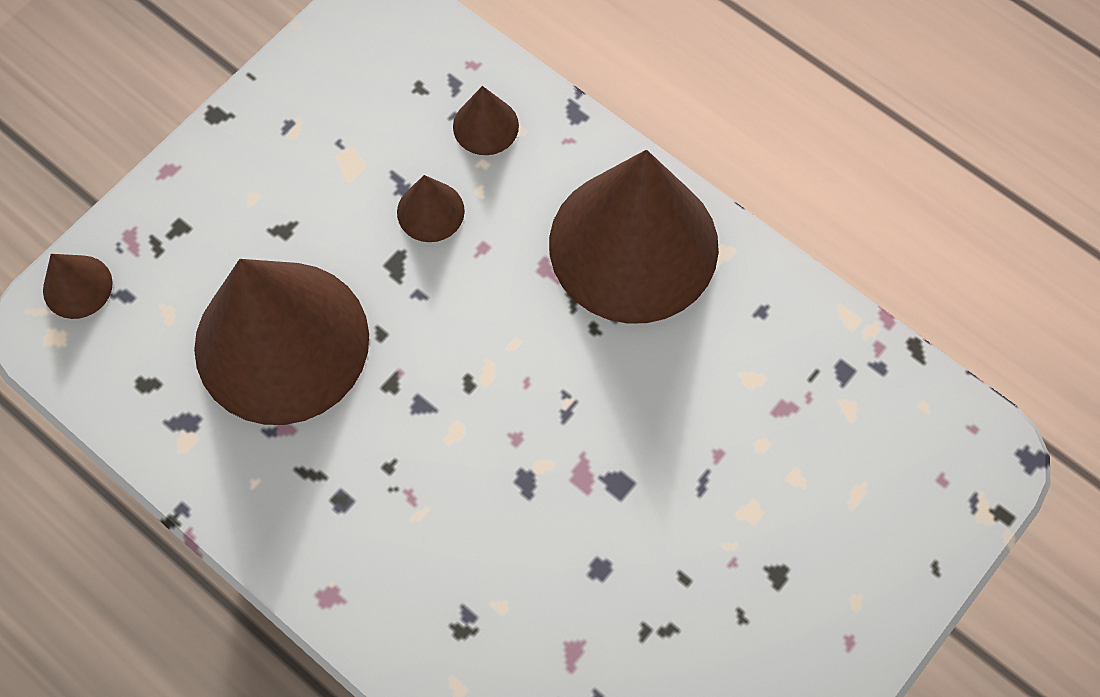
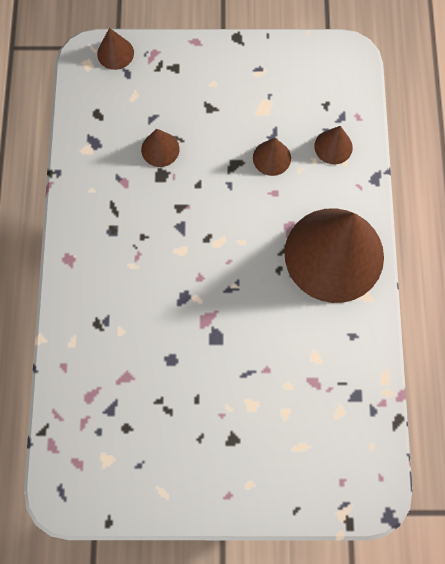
camera: 50 degrees right, 5 degrees up
(282, 342) = (160, 149): brown cone -> brown cone, size x0.40

